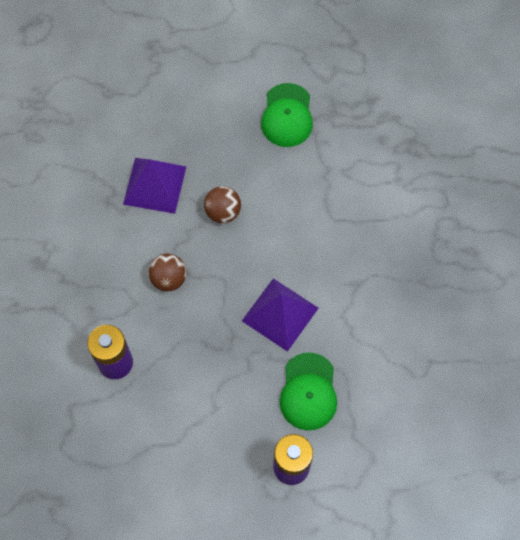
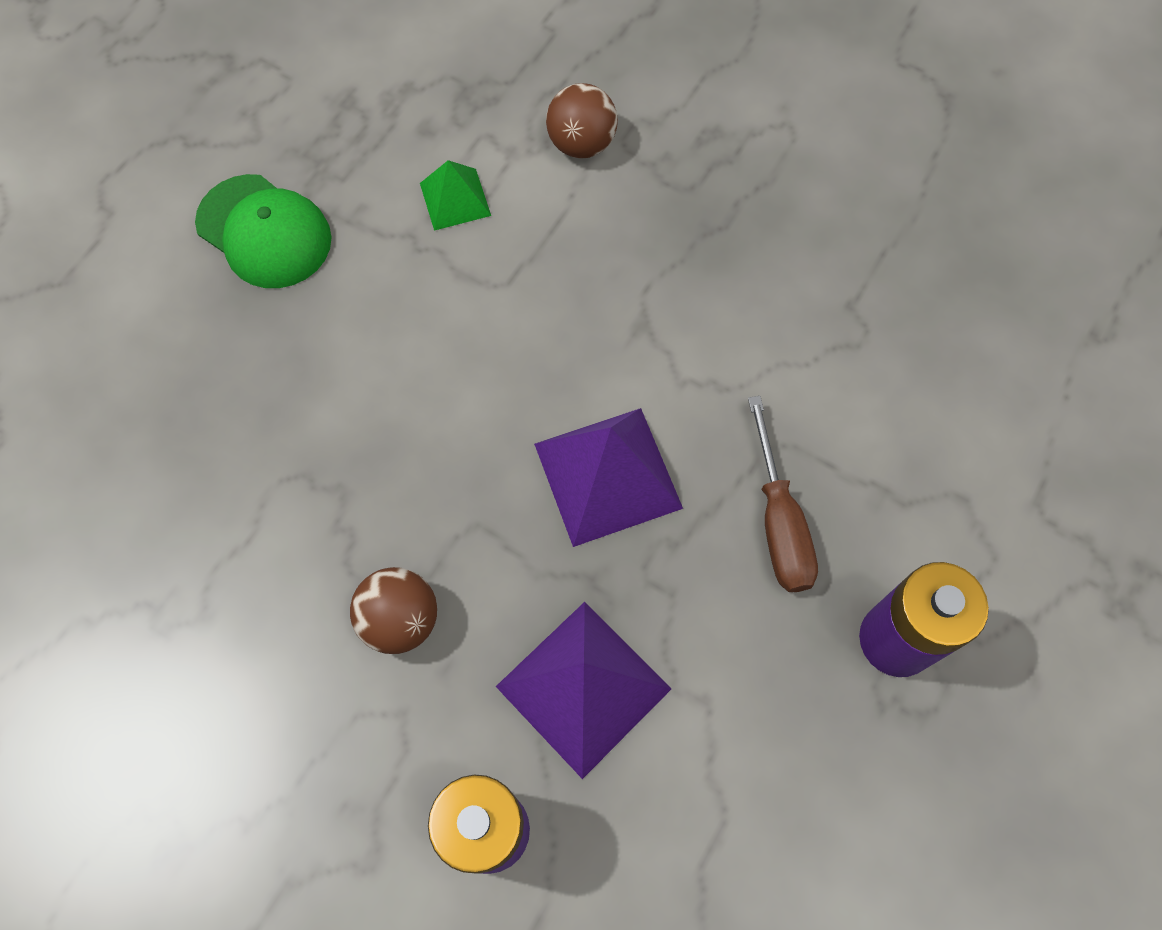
camera: 55 degrees left, 0 degrees up
(155, 185) = (202, 525): purple pyramid -> purple pyramid (583, 687)
(223, 212) = (350, 444): brown ball -> brown ball (581, 144)
(308, 392) = (779, 522): green cap -> brown screwdriver
(358, 174) = (455, 199): none -> green pyramid

